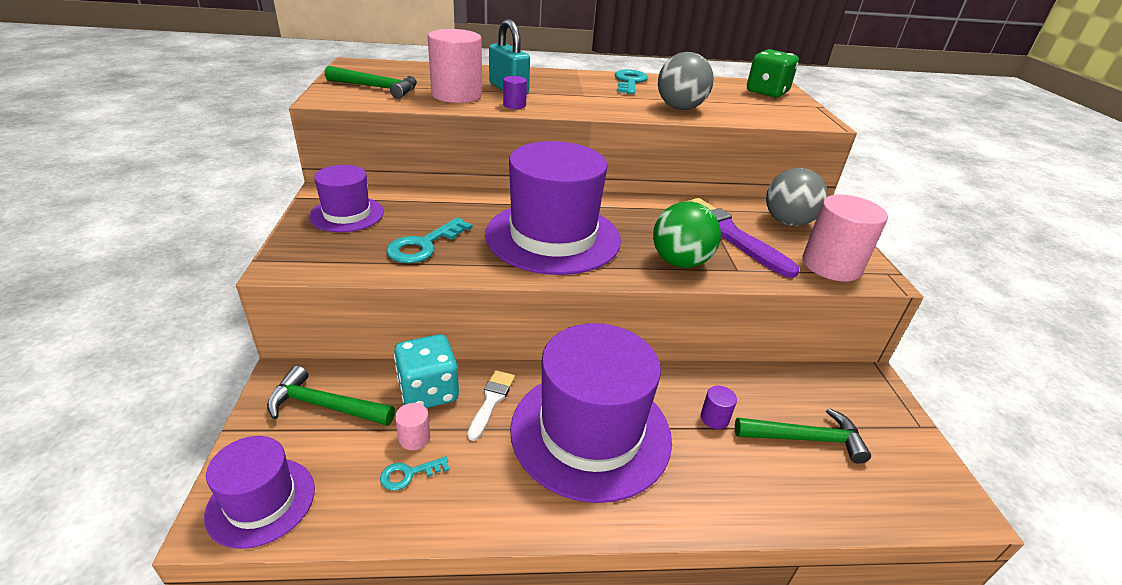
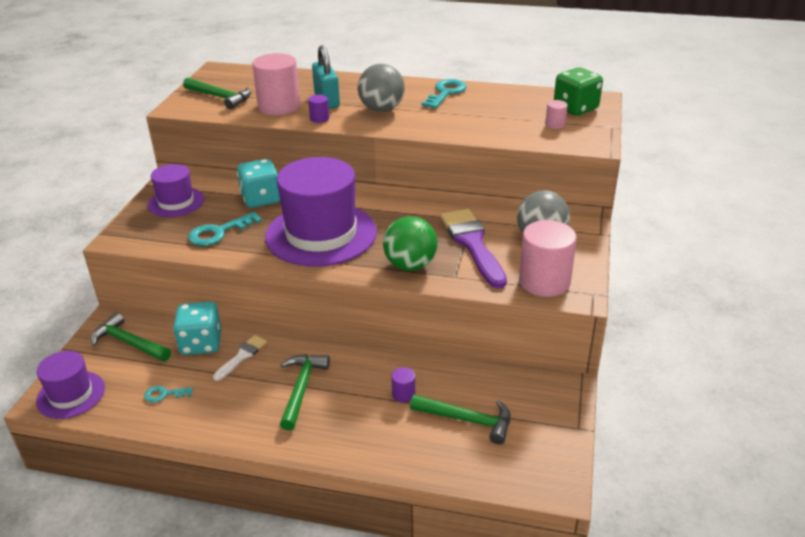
camera: 20 degrees right, 0 degrees up
(414, 438) = (178, 372): pink cylinder -> pink cylinder (555, 124)
(455, 204) = (261, 199): none -> turquoise dice
(590, 432) = (301, 388): purple hat -> green hammer
(680, 108) = (466, 125): grey ball -> grey ball (381, 109)

